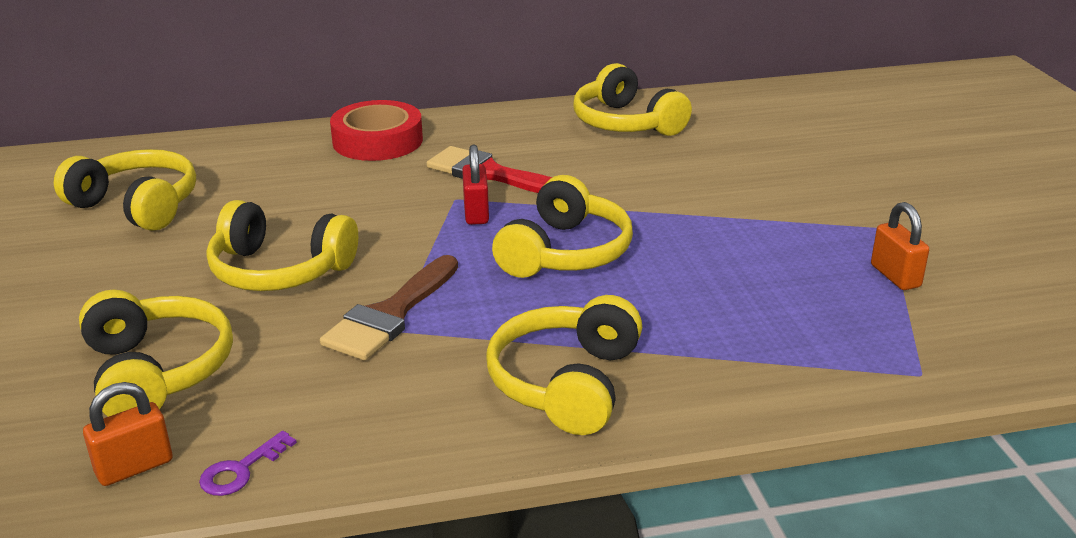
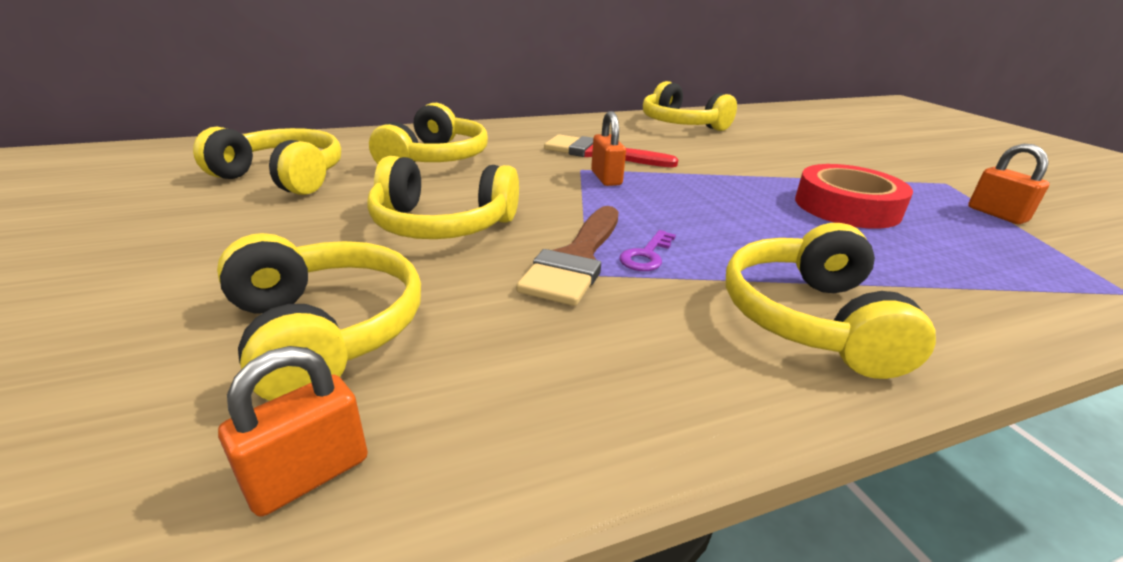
camera: 10 degrees left, 0 degrees up
(241, 470) = (475, 465): purple key -> purple key (647, 255)
(377, 141) = (492, 134): red tape -> red tape (846, 207)
(476, 213) = (606, 178): red padlock -> orange padlock
(565, 252) = (706, 204): yellow headphones -> yellow headphones (435, 158)

